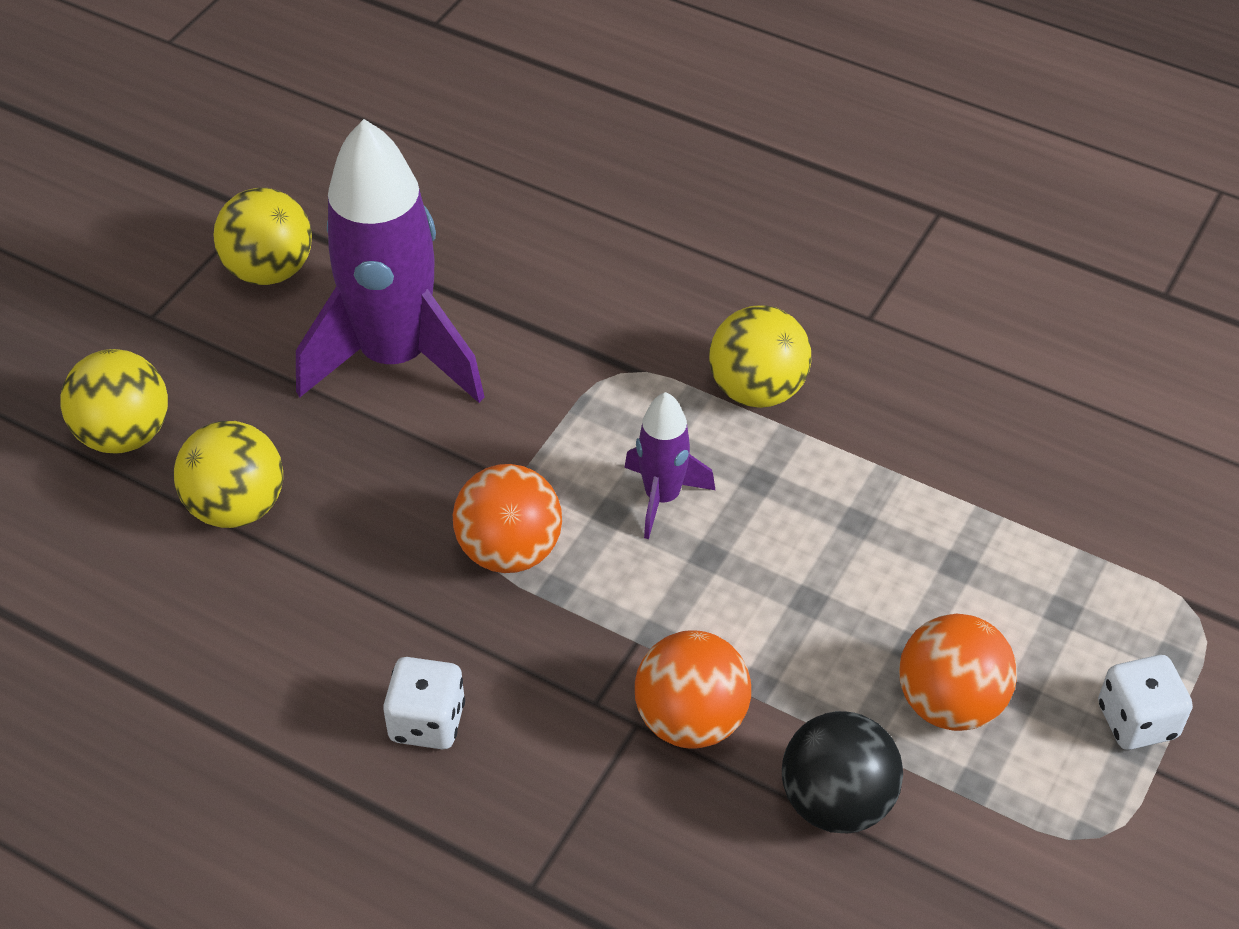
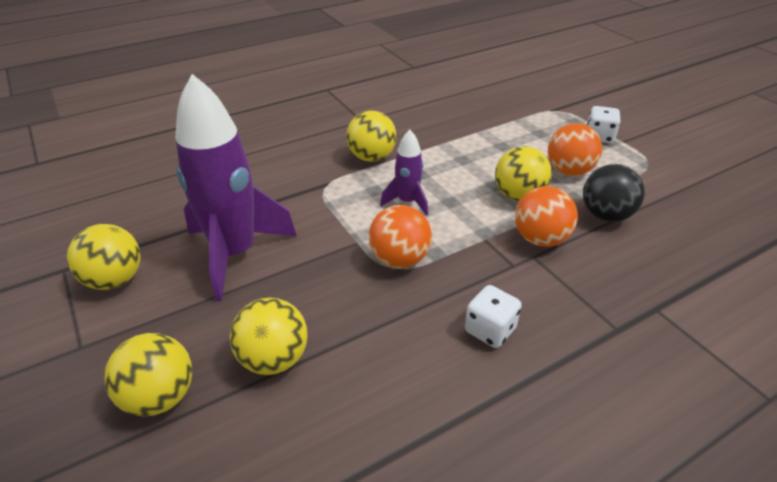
camera: 60 degrees left, 10 degrees down
(799, 648) = (518, 196): none -> yellow ball

